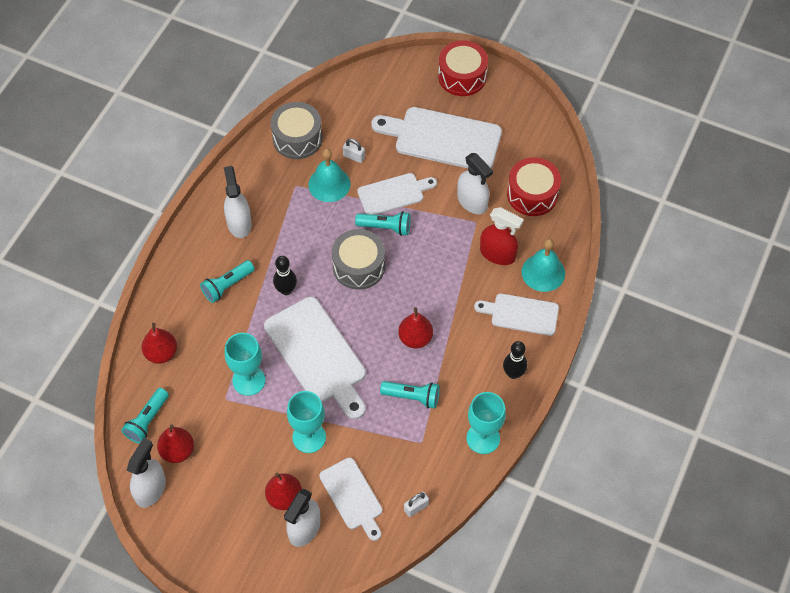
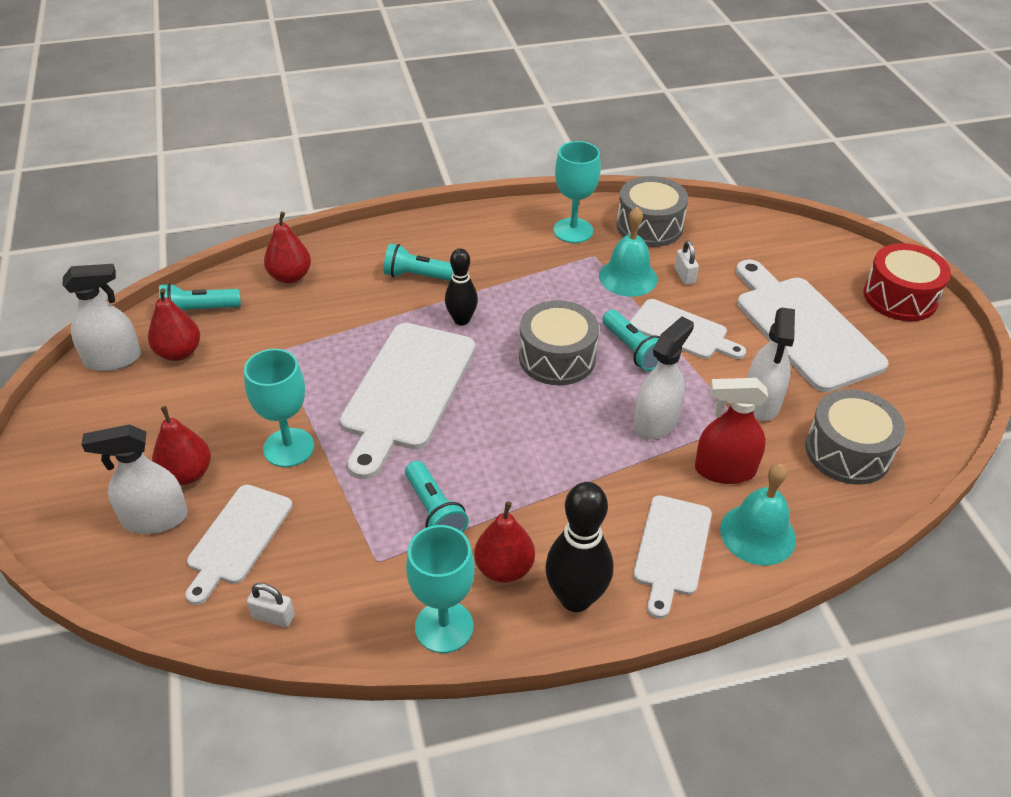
camera: 50 degrees right, 15 degrees down
(239, 223) = (501, 243): white spray bottle -> white spray bottle (656, 422)
(249, 380) = (318, 356): turquoise goblet -> turquoise goblet (573, 230)
(415, 338) = (519, 463): red pear -> red pear (504, 568)
(497, 254) = (724, 470): red spray bottle -> red spray bottle turned 105 degrees clockwise
(513, 373) = (575, 598): black bowling pin -> black bowling pin, size x1.55
(521, 314) = (671, 549): white cutting board -> white cutting board turned 135 degrees counterclockwise
(532, 194) = (847, 451): red drum -> grey drum

